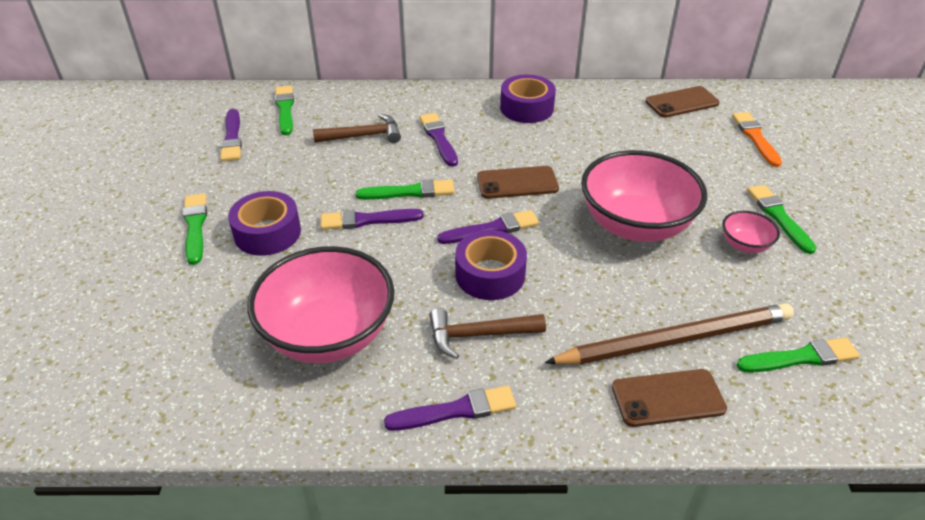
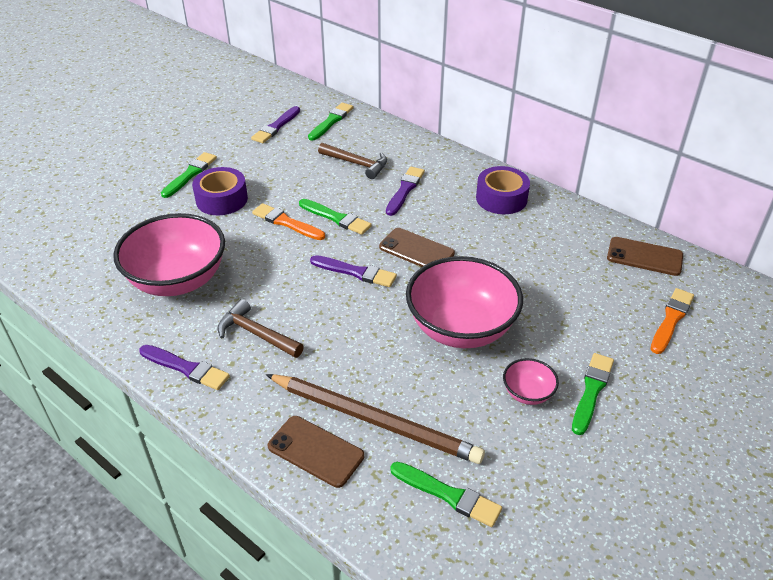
camera: 40 degrees right, 0 degrees up
(367, 220) = (286, 222): purple brush -> orange brush
(490, 275) = (313, 301): purple tape -> none

